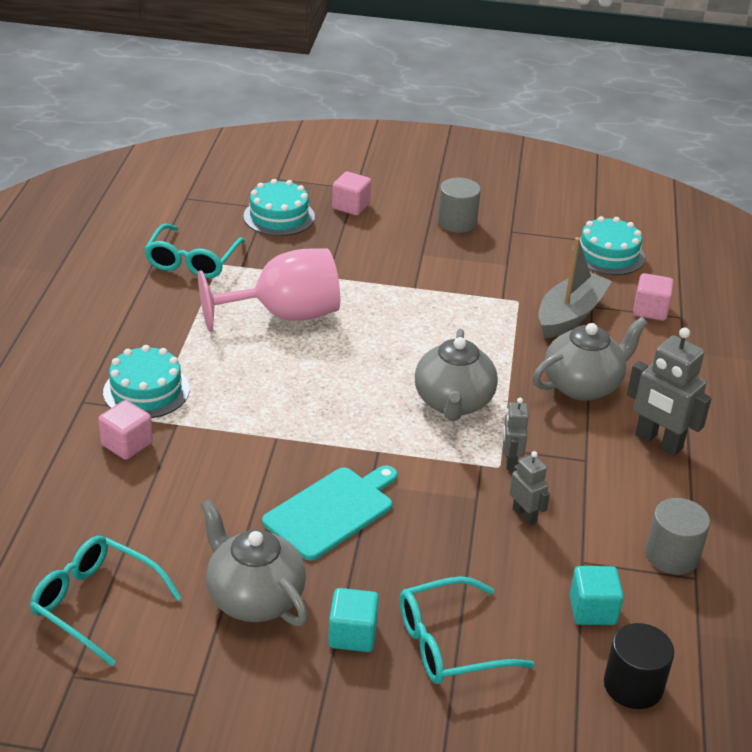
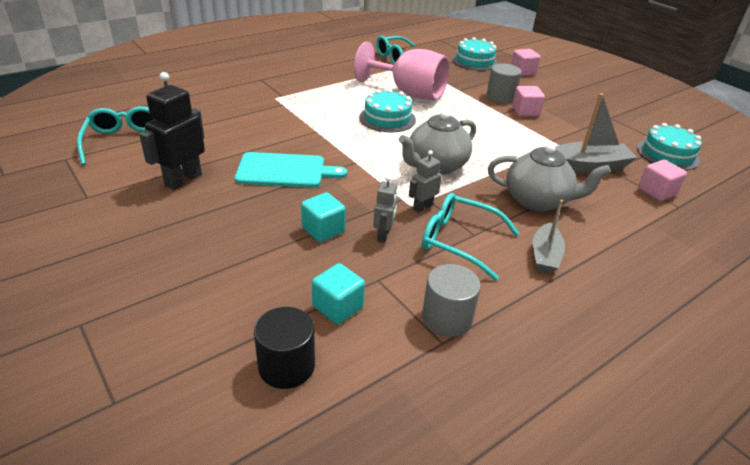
camera: 45 degrees right, 0 degrees up
(127, 444) = (248, 100): pink cube -> pink cube (525, 112)
(146, 391) = (293, 88): turquoise cake -> turquoise cake (387, 118)
(254, 598) = (183, 180): grey teapot -> black robot
(352, 635) = (192, 223): turquoise cube -> turquoise cube (323, 230)
(450, 643) = (228, 262): turquoise glasses -> turquoise glasses (460, 241)
(457, 222) = (578, 101): grey cylinder -> grey cylinder (500, 97)
(658, 442) = (545, 255): grey robot -> grey boat

